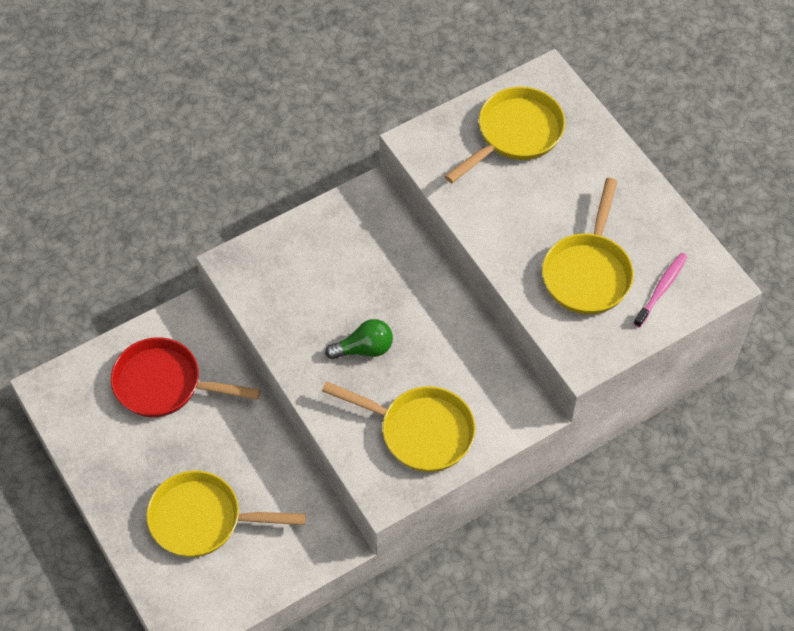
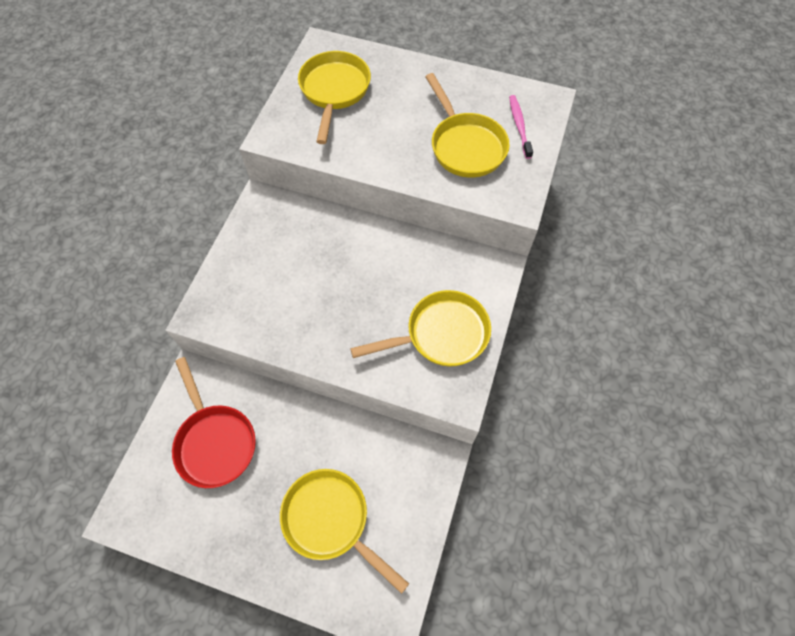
camera: 40 degrees left, 5 degrees up
(165, 384) = (215, 441): red pan -> red pan turned 90 degrees counterclockwise
(203, 519) = (331, 520): yellow pan -> yellow pan turned 75 degrees clockwise
(364, 349) = (350, 306): green light bulb -> none

